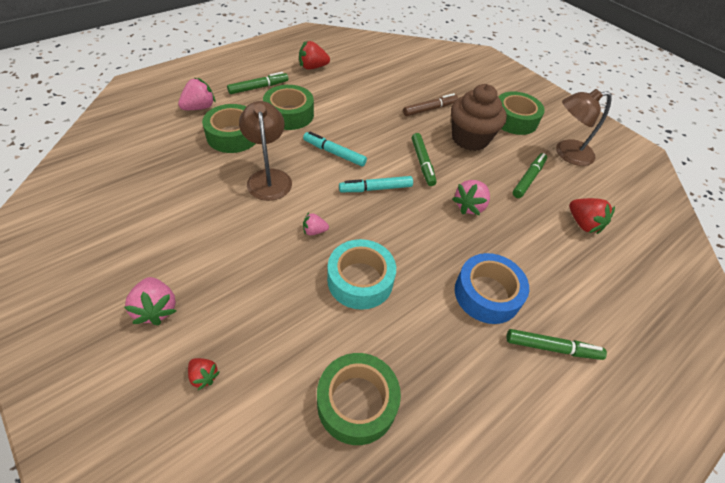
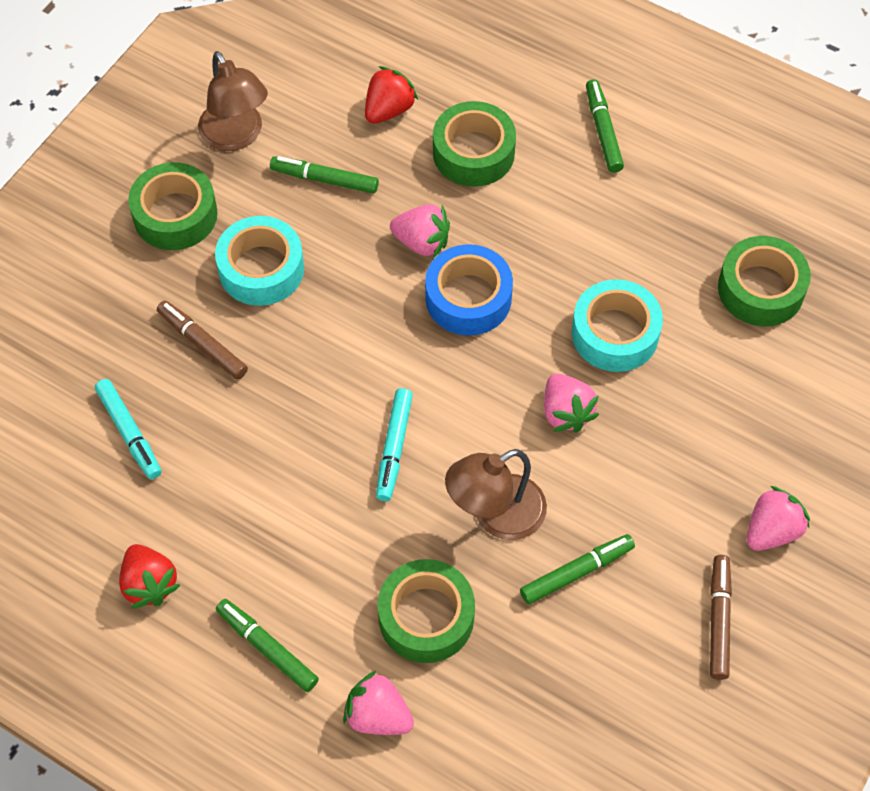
camera: 105 degrees left, 10 degrees up
(126, 251) = (719, 620): none -> brown marker
(204, 376) = (814, 437): red strawberry -> none
(289, 114) = (325, 557): green tape -> green tape (473, 153)
(314, 231) = (566, 413): pink strawberry -> pink strawberry, size x1.69
(375, 188) = (446, 366): turquoise marker -> turquoise marker (129, 433)
(422, 163) = (356, 321): green marker -> green marker (576, 572)
(470, 139) = (261, 269): brown cupcake -> turquoise tape
(487, 294) = (563, 199): blue tape -> blue tape (468, 298)

